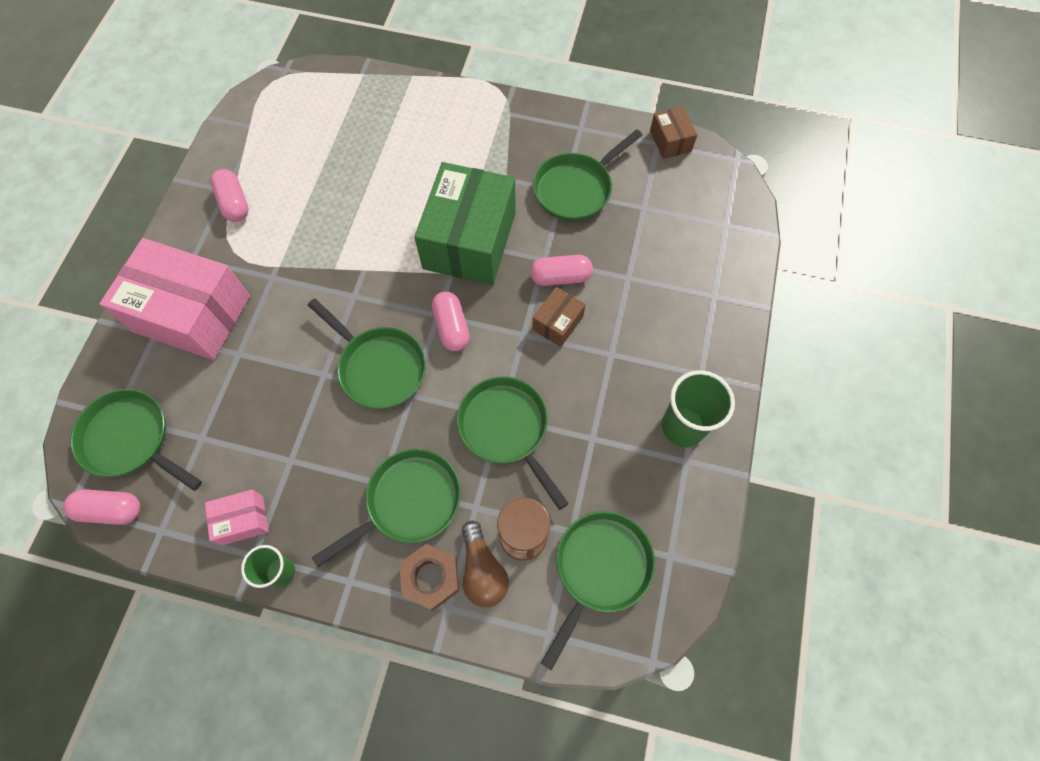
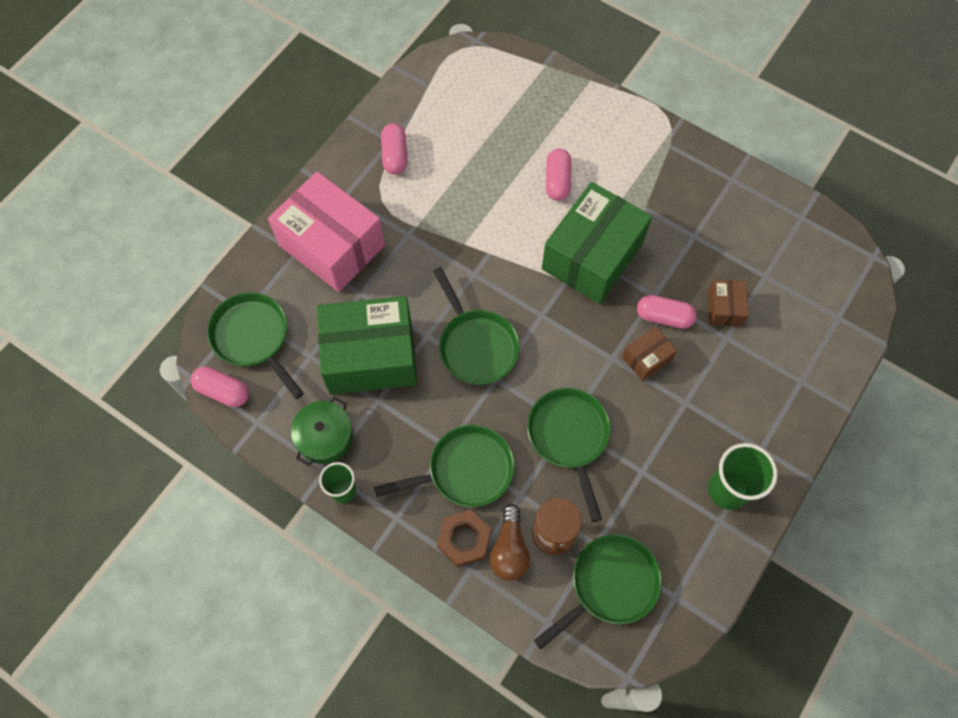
camera: 20 degrees right, 0 degrees up
(243, 520) = (325, 437): pink box -> green pot
(269, 416) = (371, 356): none -> green box
(451, 327) = (550, 331): pink capsule -> pink capsule (557, 181)
(576, 189) = (707, 238): green pan -> none
(670, 141) = (815, 219): brown box -> brown box (724, 308)

